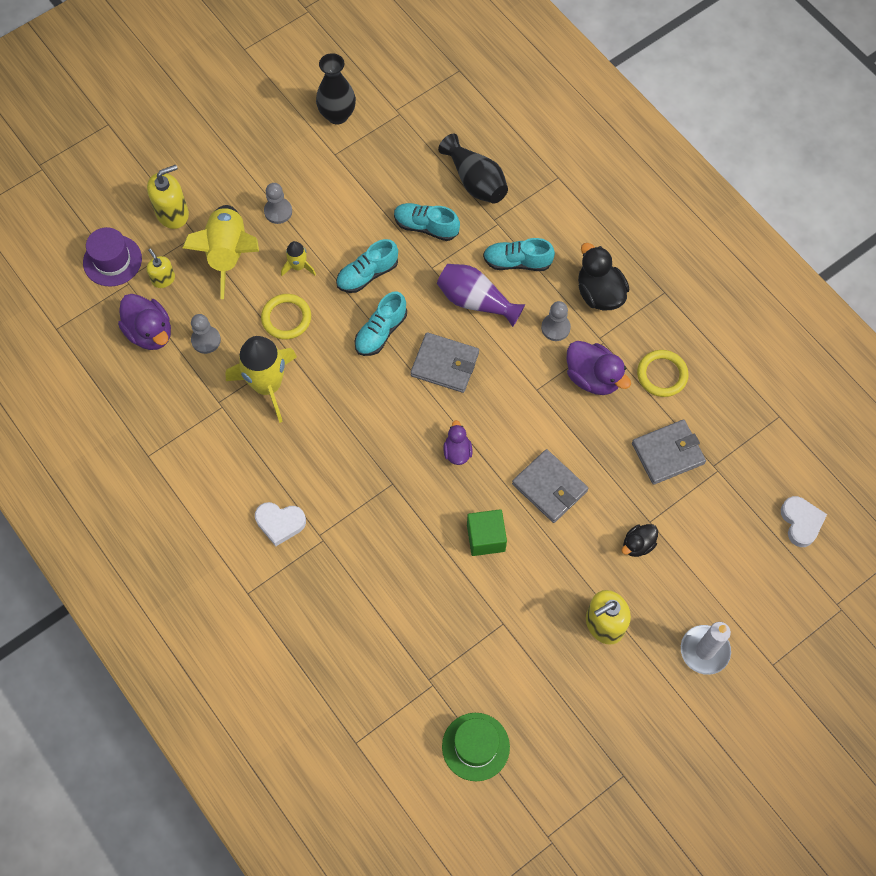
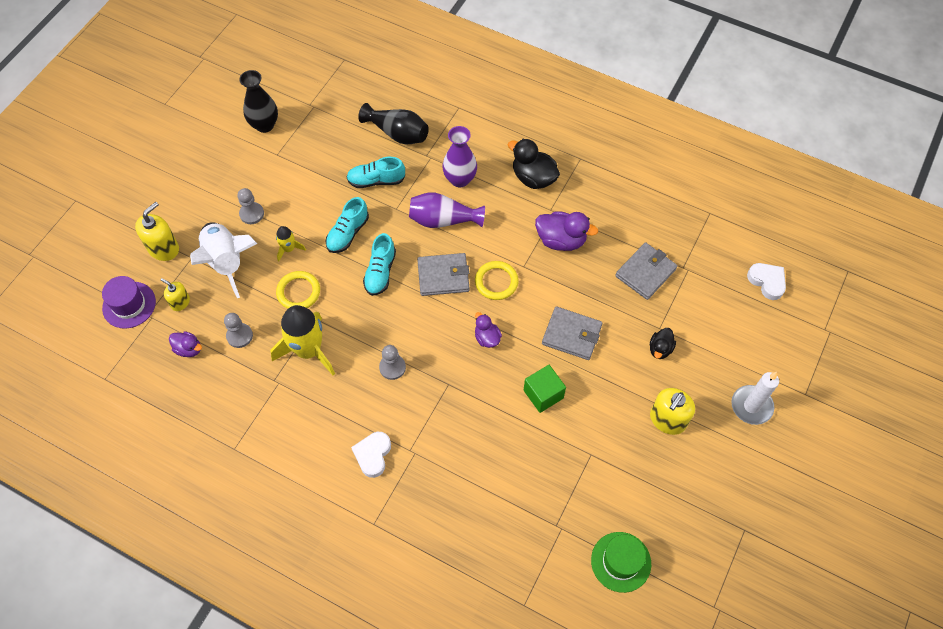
camera: 25 degrees left, 5 degrees down
(150, 332) = (189, 349): purple duck -> purple duck, size x0.59
(228, 254) = (226, 262): yellow rocket -> white rocket
(280, 523) = (373, 455): white heart -> white heart turned 120 degrees clockwise
(517, 262) = (460, 179): turquoise shoe -> purple vase
(555, 328) = (514, 215): grey pawn -> grey pawn (392, 367)
(662, 375) = (610, 218): yellow ring -> yellow ring (496, 282)

